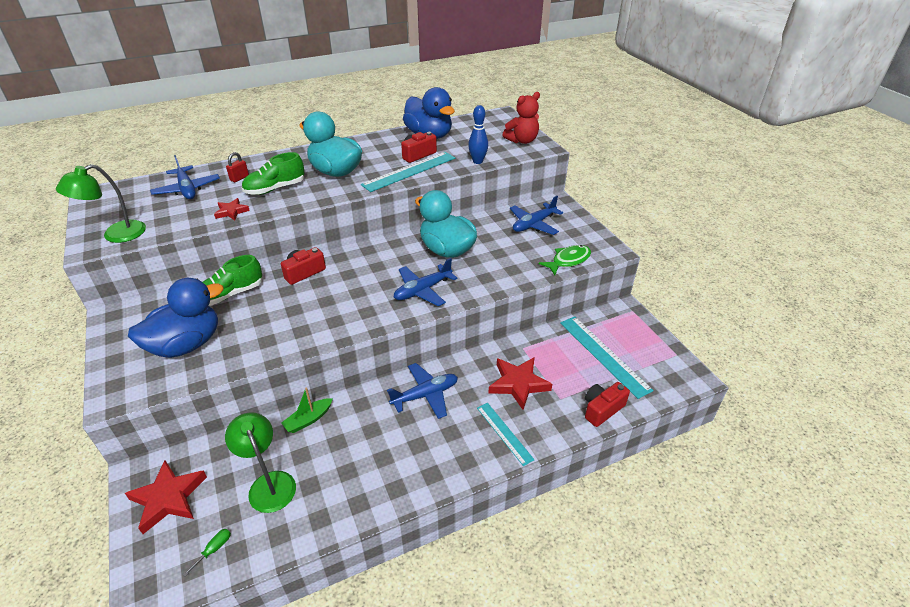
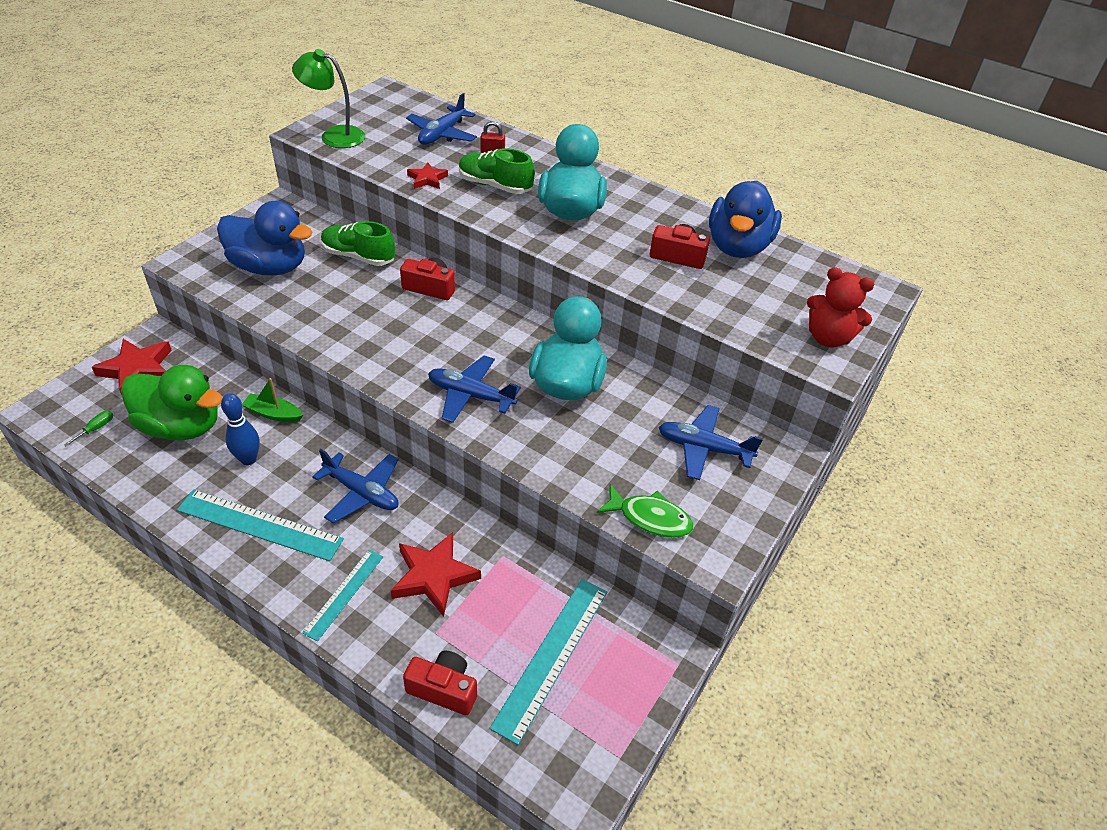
camera: 55 degrees right, 5 degrees up
(214, 549) = (96, 428): green screwdriver -> green screwdriver turned 60 degrees counterclockwise
(269, 483) = (181, 426): green lamp -> green duck
(409, 171) = (631, 265): turquoise ruler -> turquoise ruler (260, 524)
(477, 161) = (719, 315): blue bowling pin -> blue bowling pin (248, 459)

